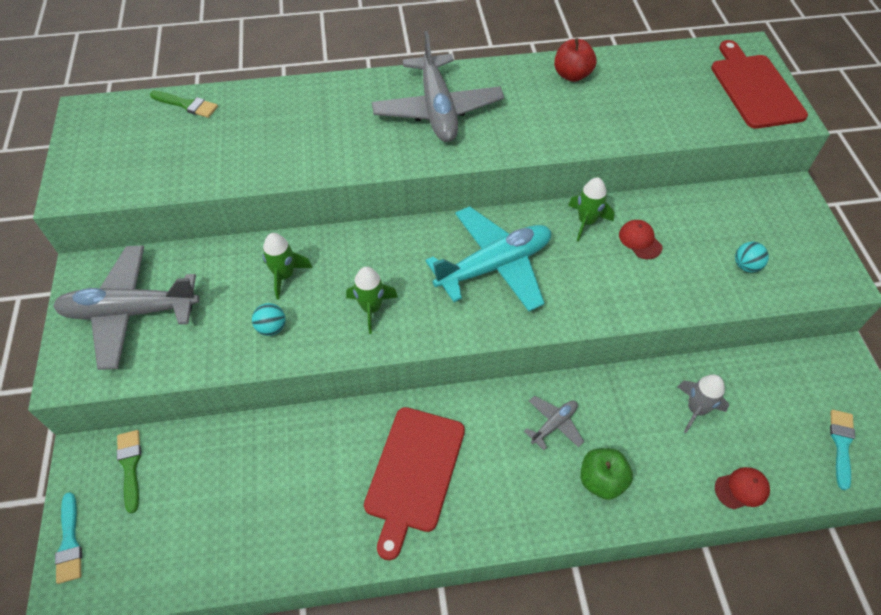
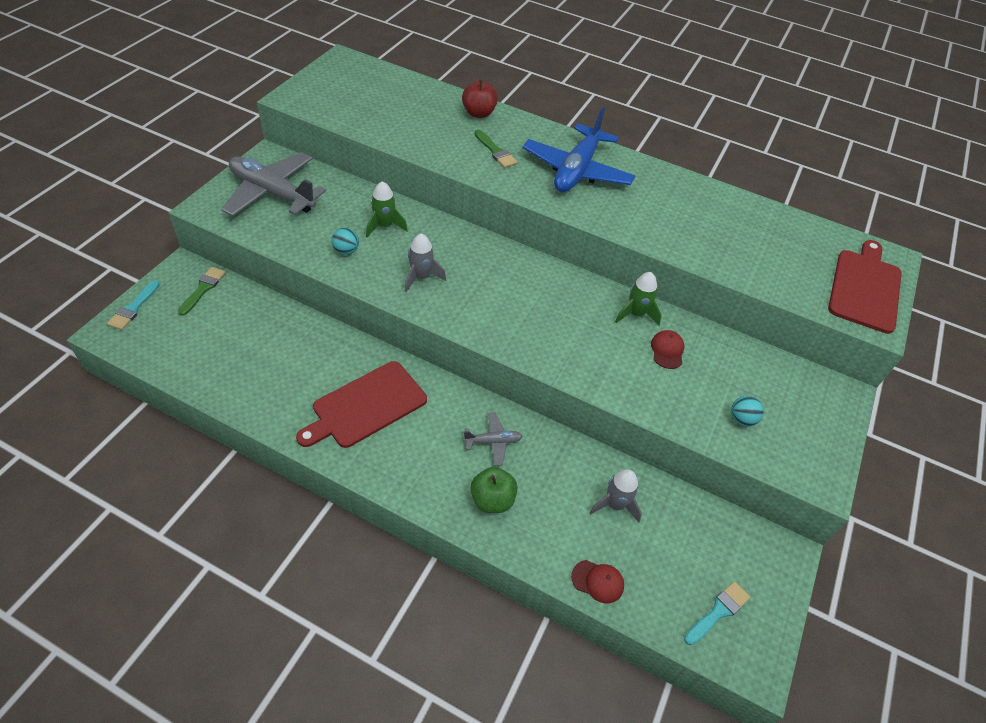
camera: 30 degrees right, 5 degrees down
(187, 105) = (408, 84): green brush -> green brush (495, 151)
(371, 308) = (421, 277): green rocket -> grey rocket
(437, 109) = (577, 170): grey plane -> blue plane
(494, 266) = (534, 302): turquoise plane -> none
(572, 75) = (708, 200): red apple -> red apple (478, 113)

